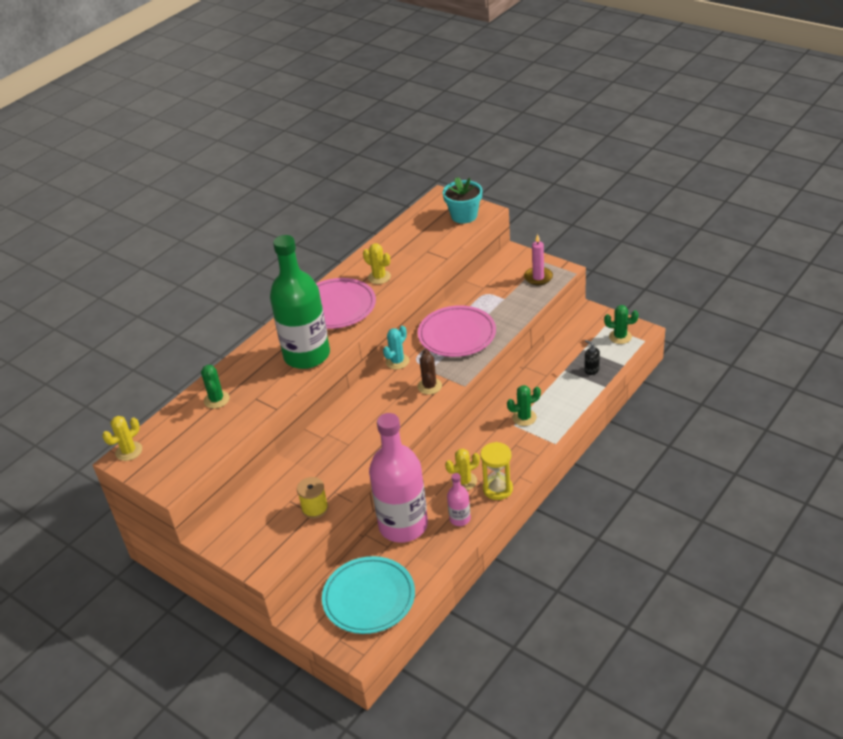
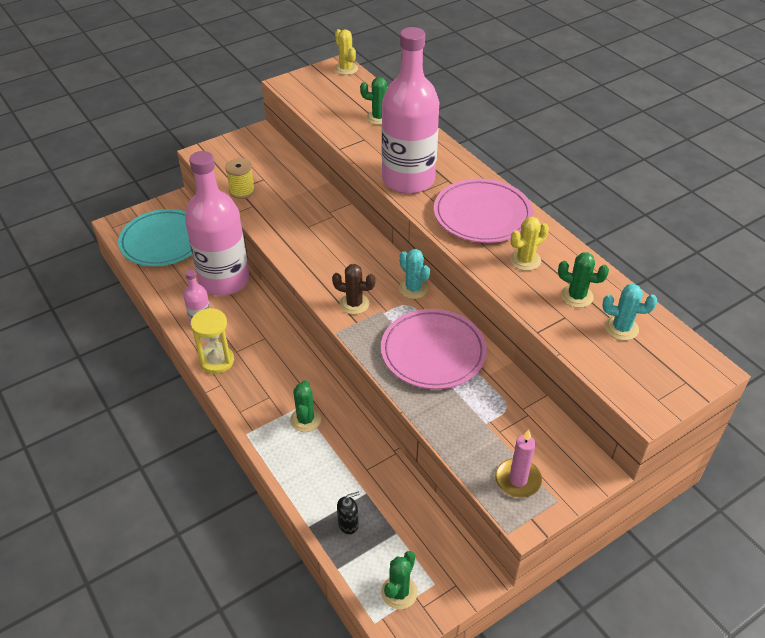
camera: 105 degrees right, 5 degrees up
(307, 355) = (408, 179): green bottle -> pink bottle
(404, 250) = (576, 296): none -> green cactus
(424, 229) = (621, 328): none -> turquoise cactus
(464, 216) = (642, 380): turquoise flower pot -> none
(464, 481) = (246, 338): yellow cactus -> none

